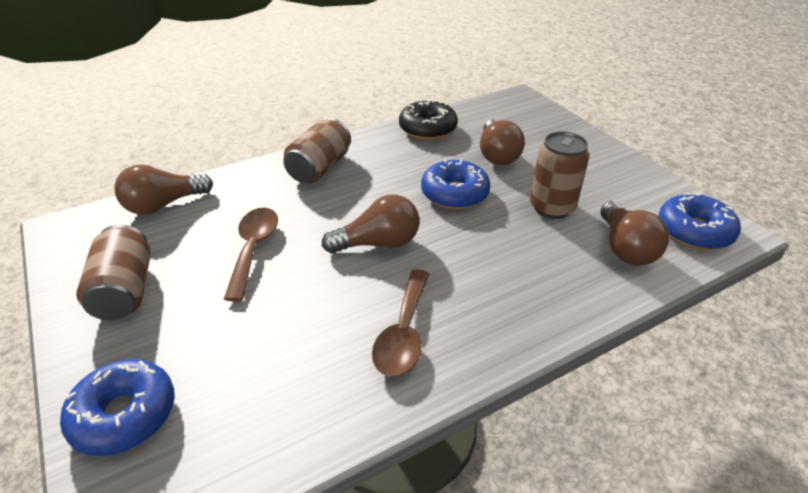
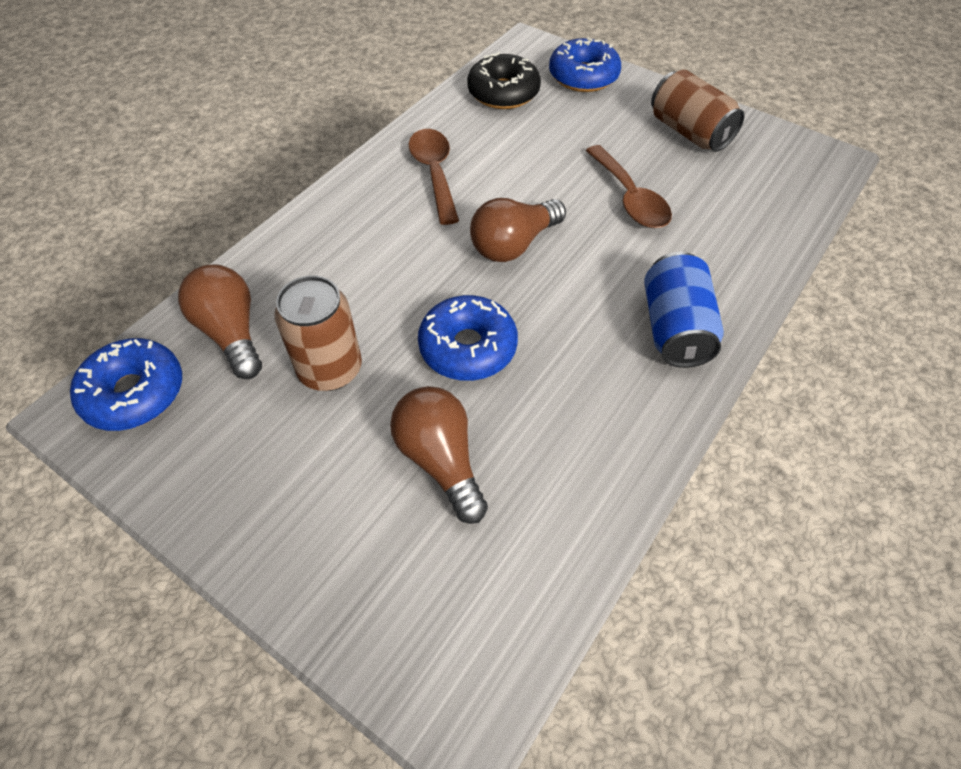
camera: 155 degrees right, 15 degrees up
(163, 205) = (779, 212): brown light bulb -> none
(320, 168) = (675, 328): brown can -> blue can
(427, 129) = (591, 490): black donut -> black donut (503, 93)

